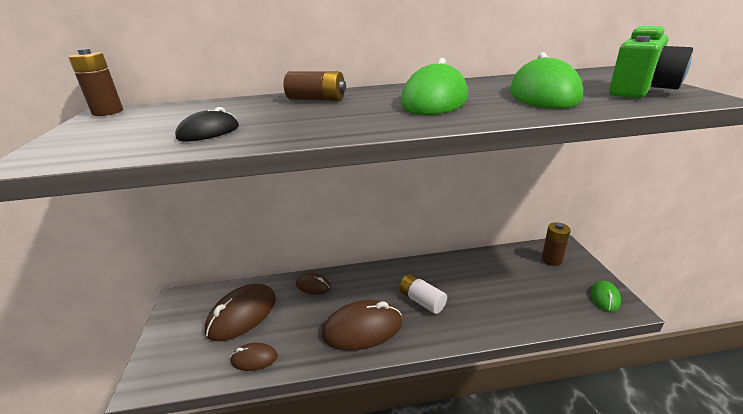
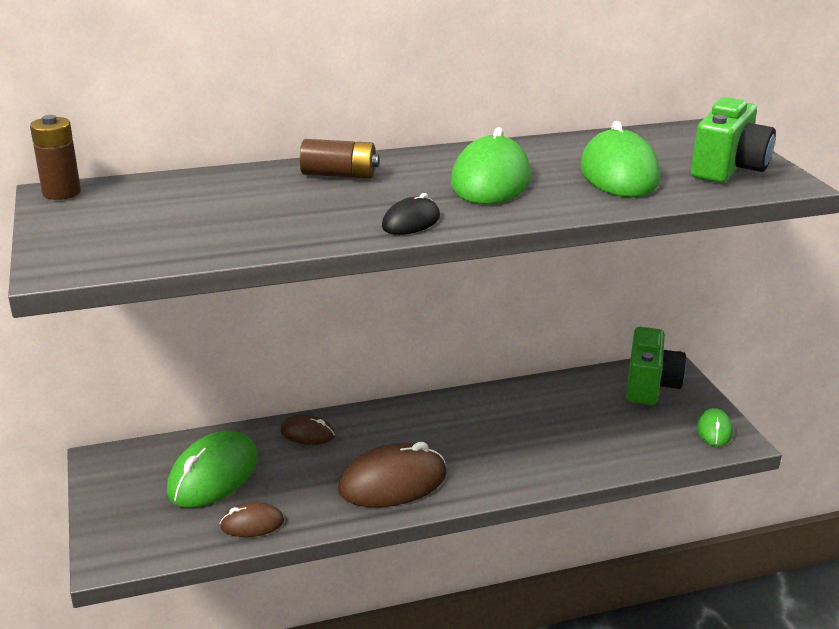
camera: 10 degrees left, 0 degrees up
(208, 132) = (237, 228): black mouse -> black mouse (411, 222)
(242, 315) = (213, 475): brown mouse -> green mouse
(422, 301) = (470, 445): white battery -> none
(551, 260) = (650, 386): brown battery -> green camera

